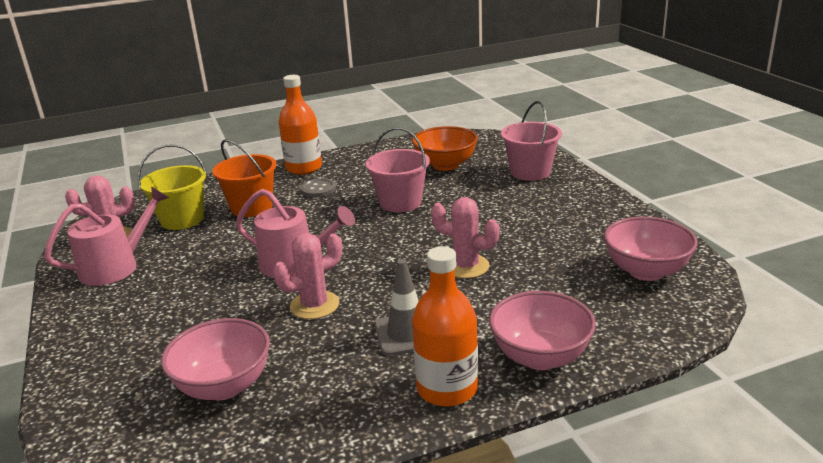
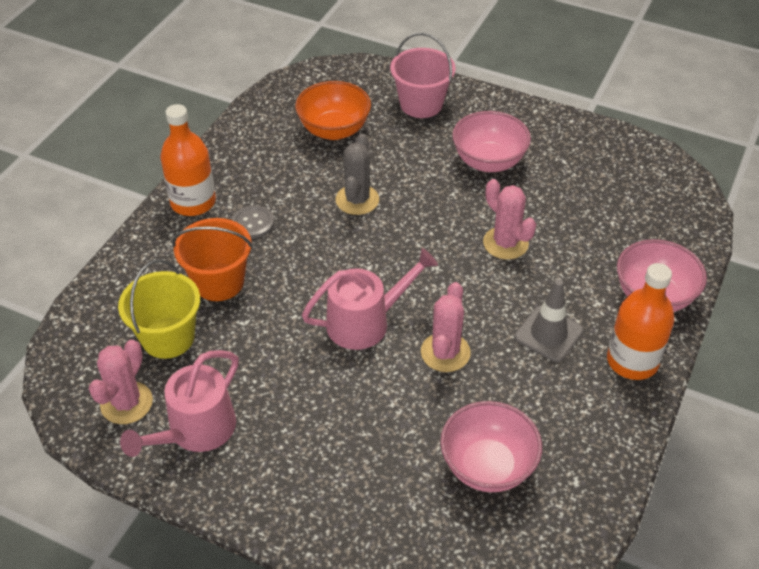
camera: 45 degrees left, 20 degrees up
(115, 267) = (196, 430): pink watering can -> pink watering can turned 150 degrees counterclockwise
(400, 202) = (357, 200): pink bucket -> grey cactus
(466, 266) = (505, 243): pink cactus -> pink cactus turned 75 degrees clockwise
(646, 271) = (629, 176): pink bowl -> pink bowl (488, 162)

